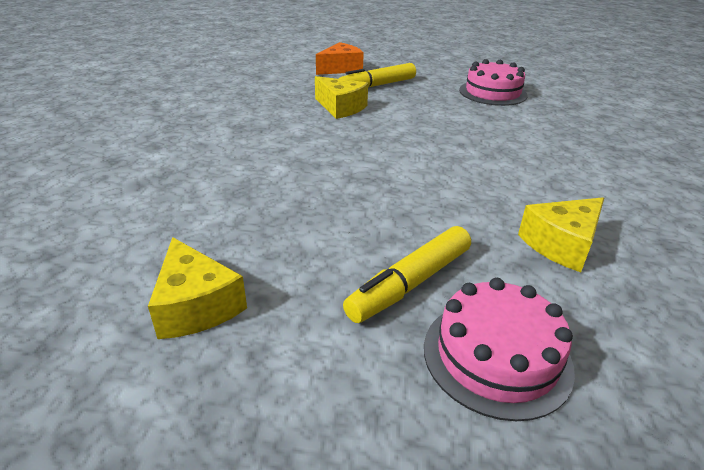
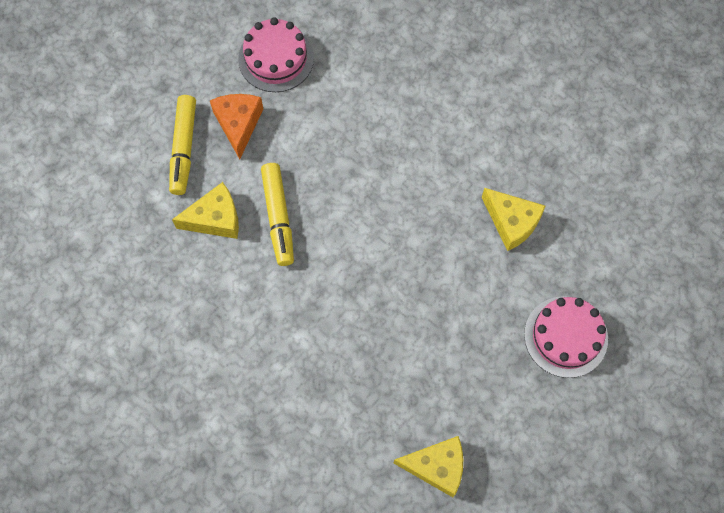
camera: 55 degrees left, 35 degrees up
(340, 69) = (109, 152): orange cheese -> orange cheese (238, 124)
(410, 283) = (490, 338): yellow marker -> yellow marker (278, 217)
(561, 244) = (511, 222): yellow cheese -> yellow cheese turned 45 degrees counterclockwise

